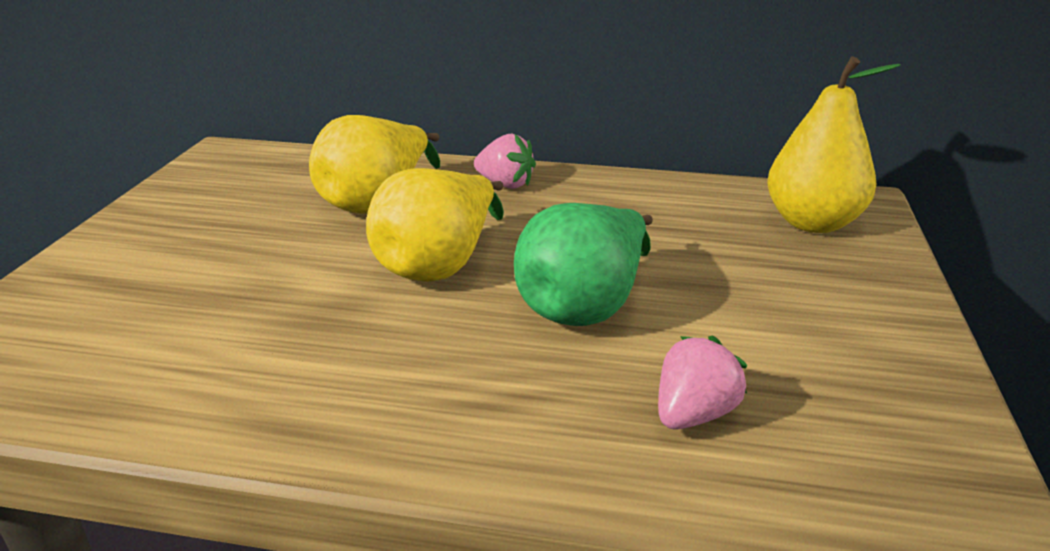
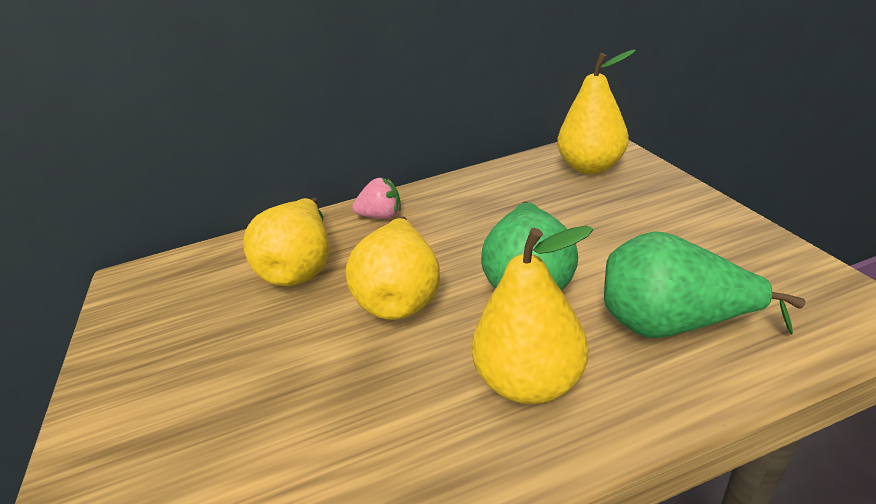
camera: 25 degrees left, 5 degrees up
(474, 390) = (530, 380): none -> yellow pear
(693, 414) = (671, 324): pink strawberry -> green pear

